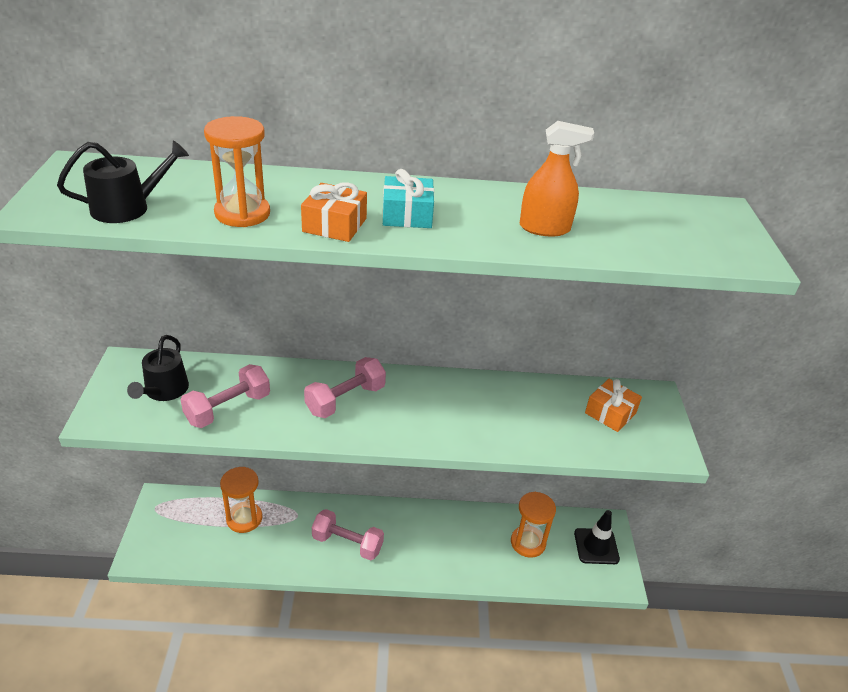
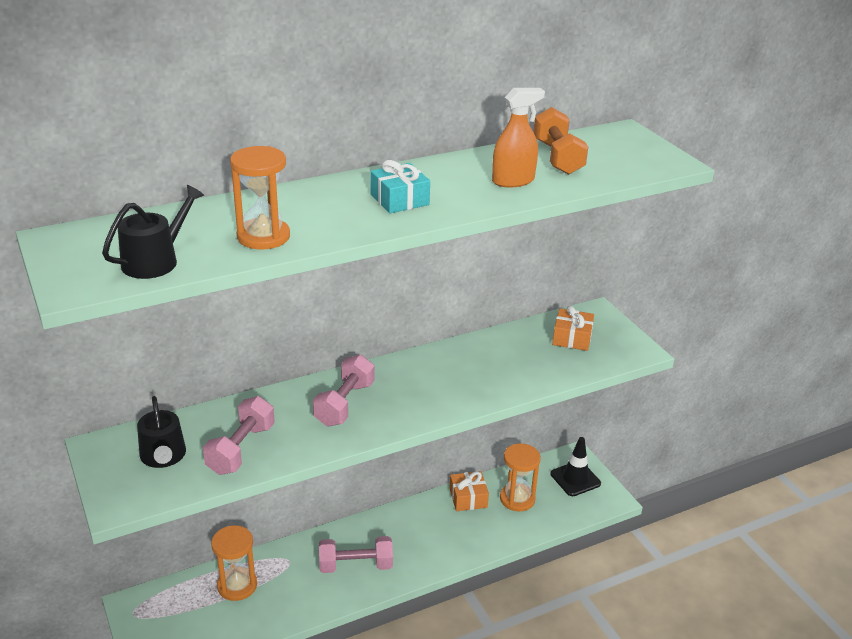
camera: 25 degrees left, 5 degrees down
(334, 225) = (351, 224): orange gift -> orange gift (468, 498)
(618, 217) = (557, 157): none -> orange dumbbell

